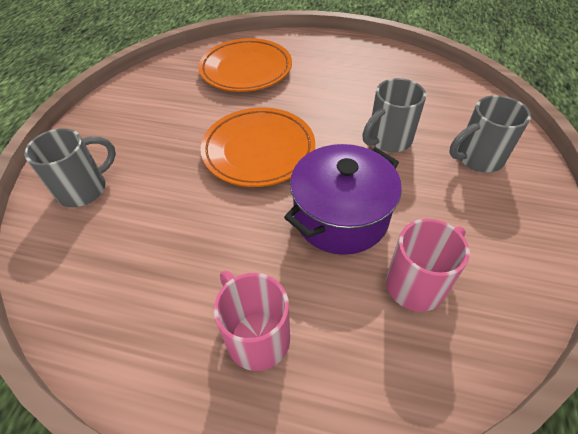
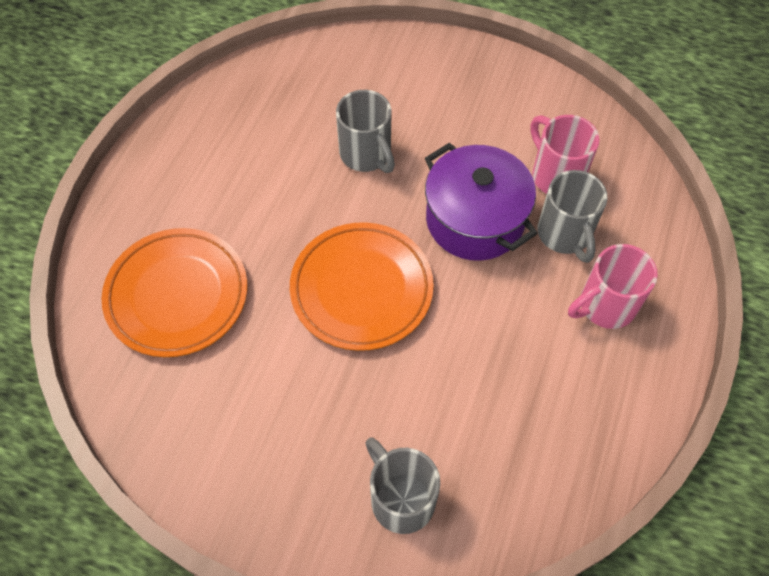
camera: 85 degrees left, 10 degrees up
(477, 158) = (408, 85): grey mug -> grey mug (565, 234)

